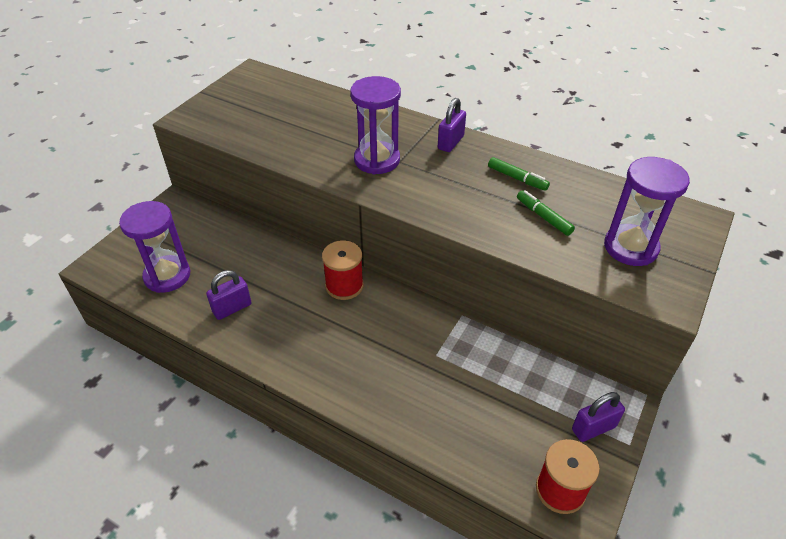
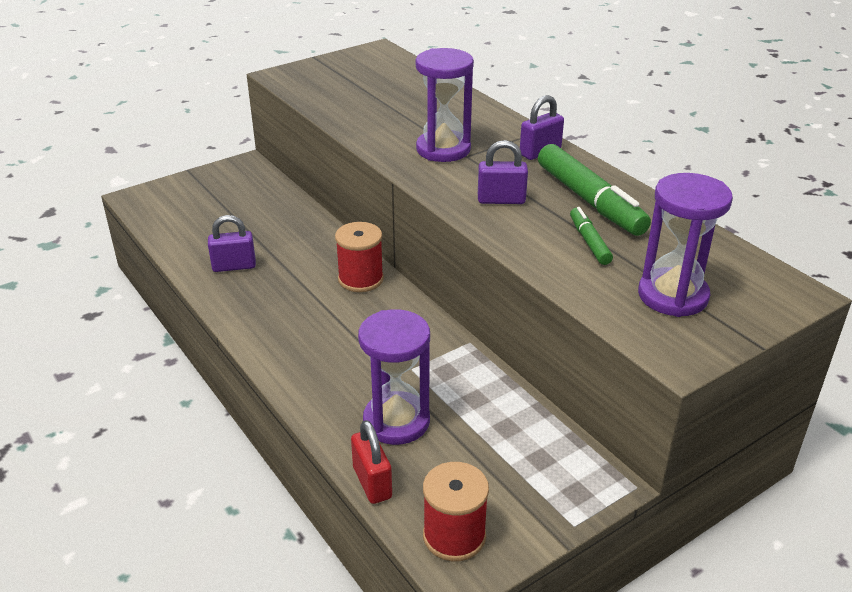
camera: 25 degrees right, 10 degrees down
(167, 276) = (194, 223): purple hourglass -> purple hourglass (396, 421)
(474, 470) = (372, 483): none -> red padlock
(517, 178) = (589, 201): green marker -> green marker, size x1.93
(593, 428) = (541, 494): purple padlock -> purple padlock (501, 200)

